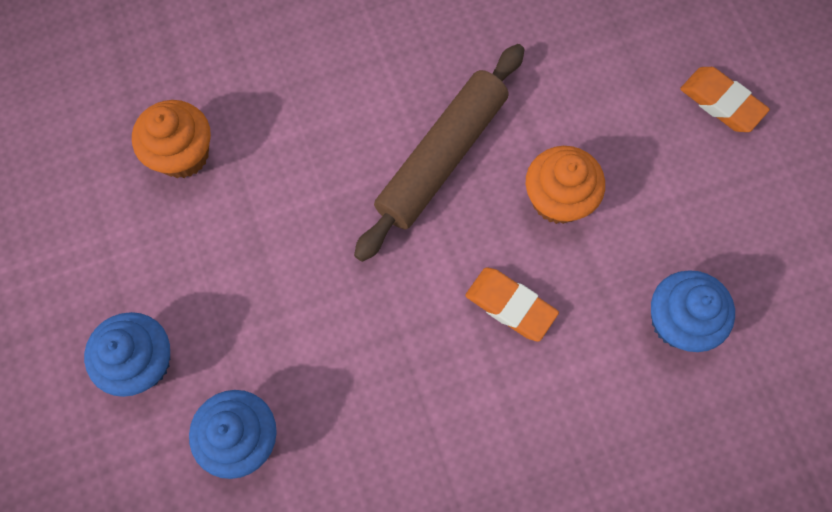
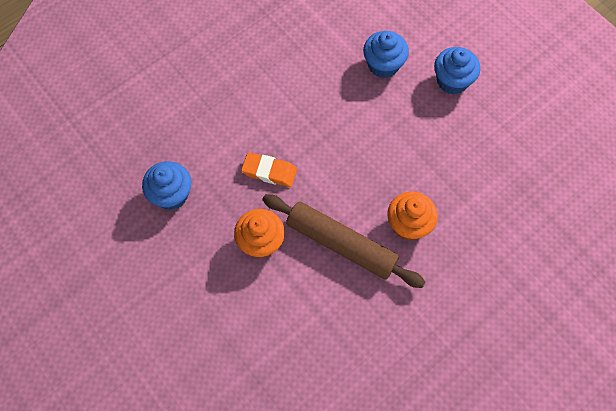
camera: 160 degrees right, 5 degrees down
(183, 154) = (495, 192): orange cupcake -> orange cupcake (408, 225)
(441, 157) = (341, 244): brown rolling pin -> brown rolling pin turned 75 degrees counterclockwise
(721, 102) = (171, 345): orange eraser -> none

